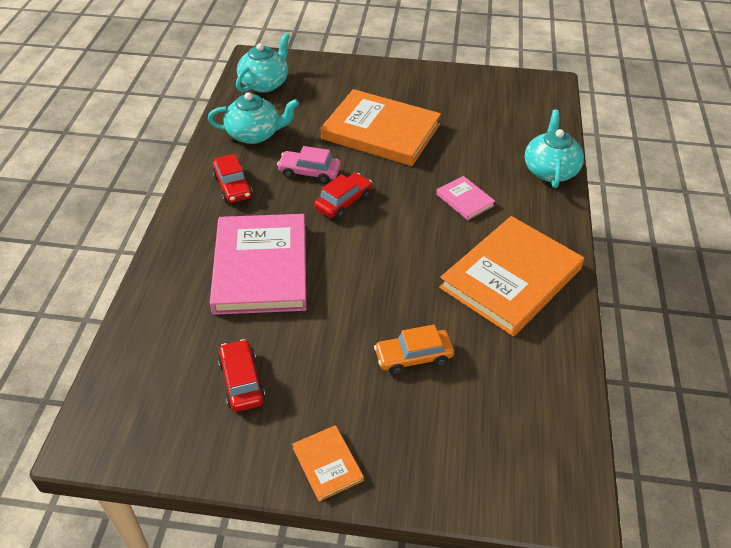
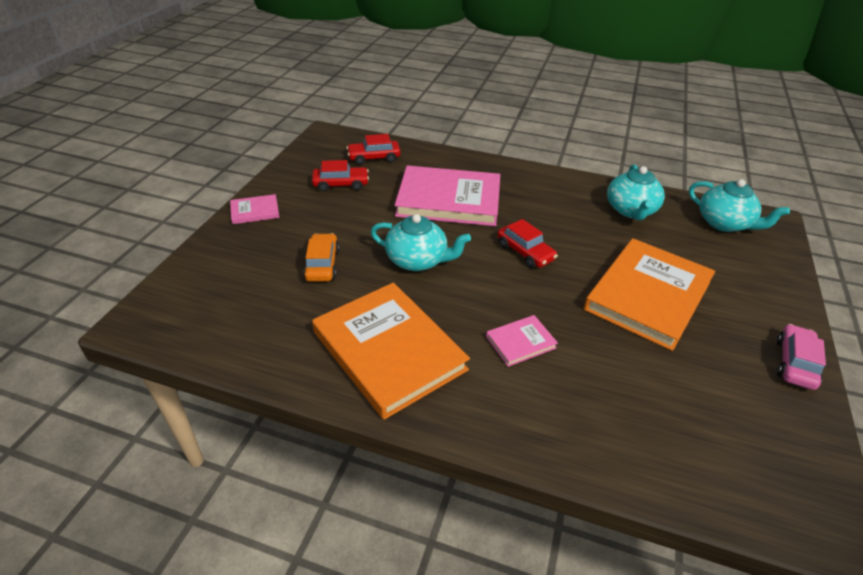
camera: 100 degrees right, 5 degrees down
(232, 186) = (551, 193): red car -> red car (374, 158)
(309, 172) = (571, 237): pink car -> pink car (795, 363)
(327, 464) = (255, 211): orange book -> pink book
(550, 170) = (577, 449): turquoise teapot -> turquoise teapot (418, 260)

